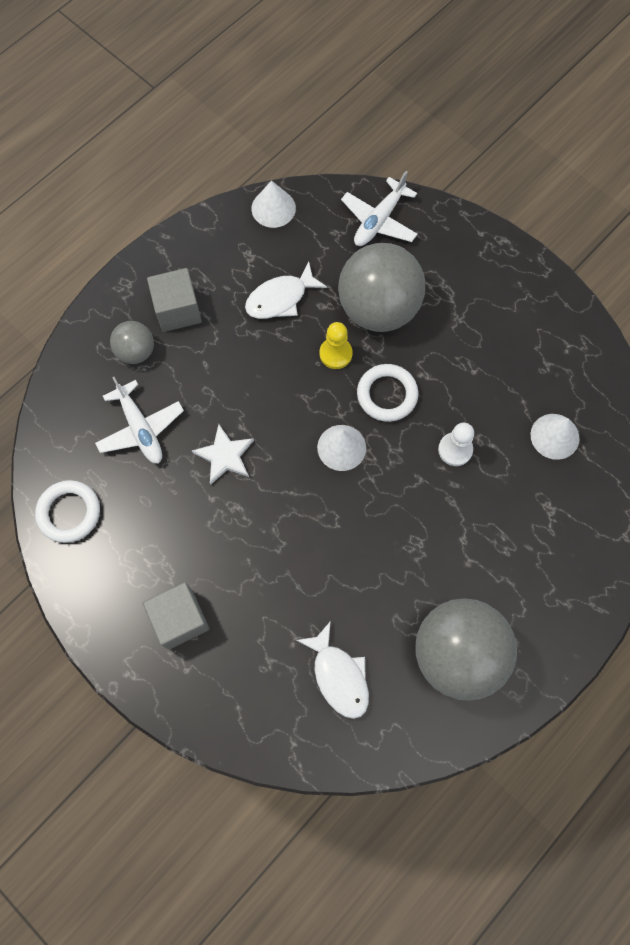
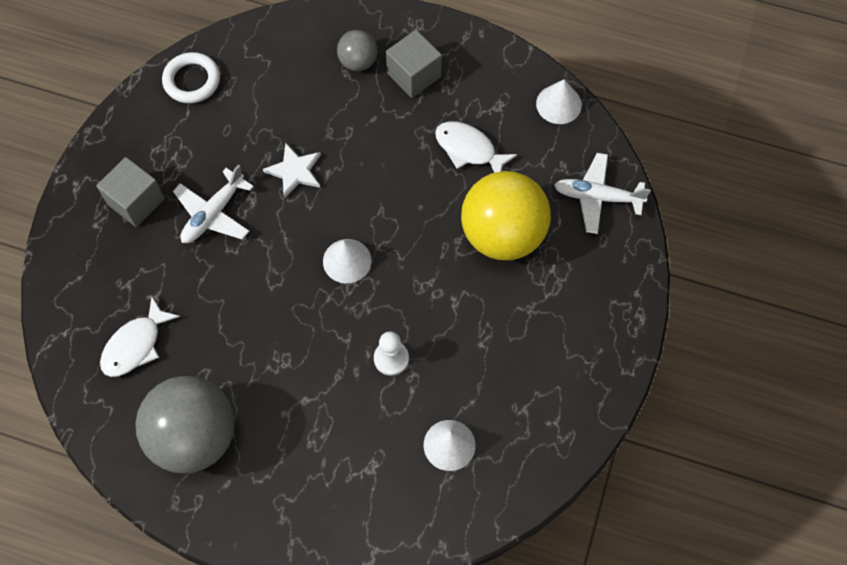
camera: 65 degrees right, 5 degrees down
(141, 429) = (289, 97): white plane -> white plane (213, 214)
(335, 354) = (437, 218): yellow pawn -> none
(378, 309) = (502, 234): grey ball -> yellow ball
(387, 395) = (418, 277): white ring -> none

